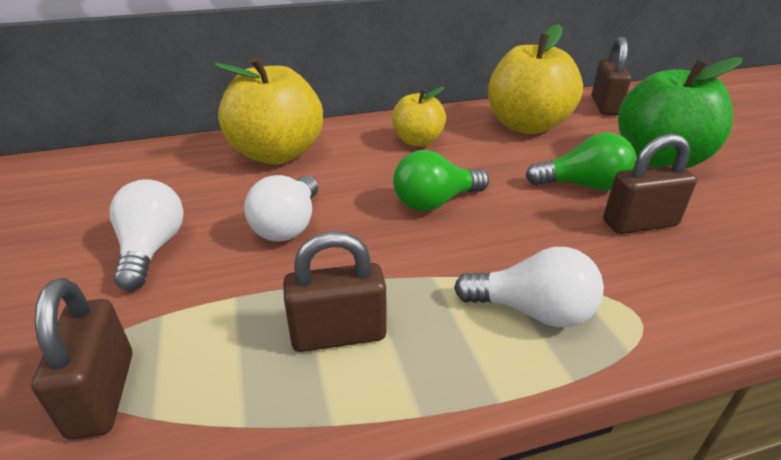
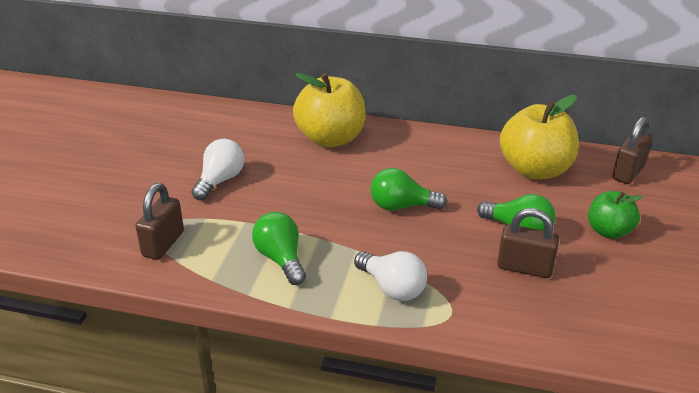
camera: 30 degrees right, 0 degrees up
(288, 225) = (300, 191): white light bulb -> none
(338, 334) = (281, 259): brown padlock -> green light bulb
(417, 141) = (435, 158): yellow apple -> none
(660, 159) = (609, 231): green apple -> green apple, size x0.58

